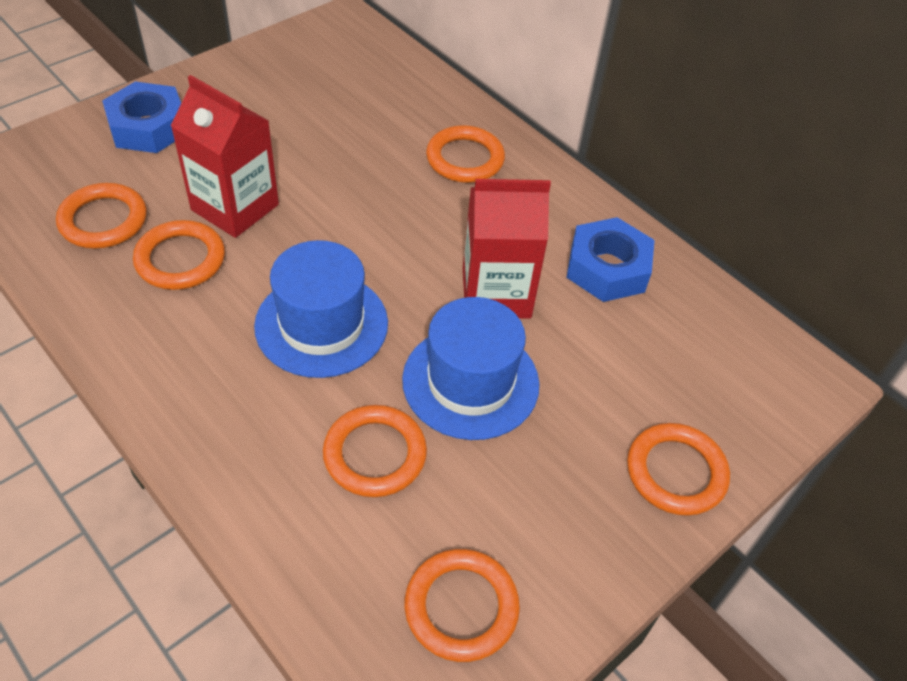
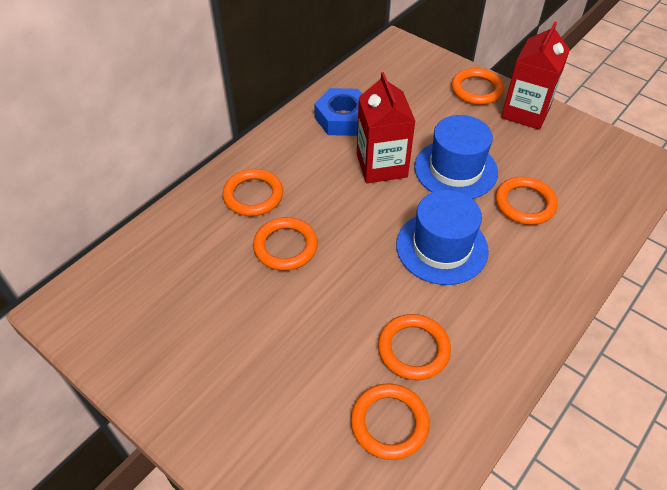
camera: 95 degrees left, 0 degrees up
(148, 127) = (256, 432): blue nut -> none
(235, 207) = (345, 328): red carton -> red carton (525, 112)
(461, 607) = (591, 158): orange ring -> orange ring (285, 246)

